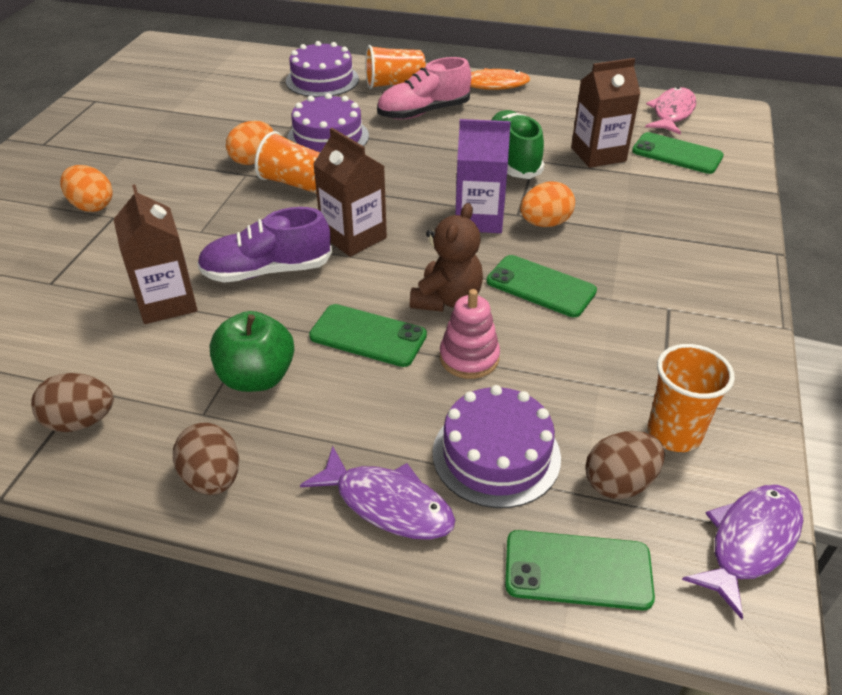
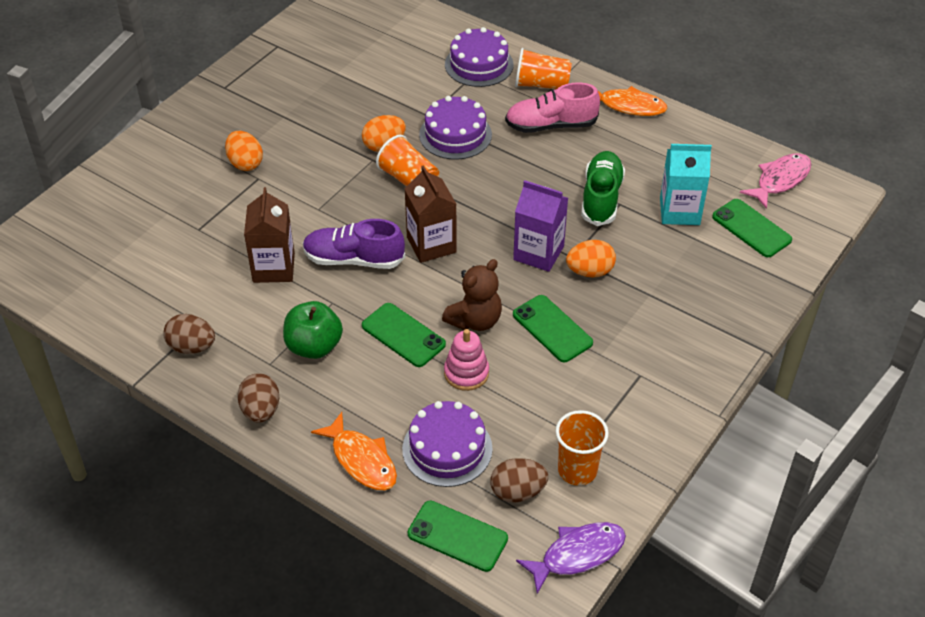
camera: 20 degrees right, 5 degrees up
(388, 504) = (361, 460): purple fish -> orange fish
(598, 154) = (679, 211): brown carton -> turquoise carton

